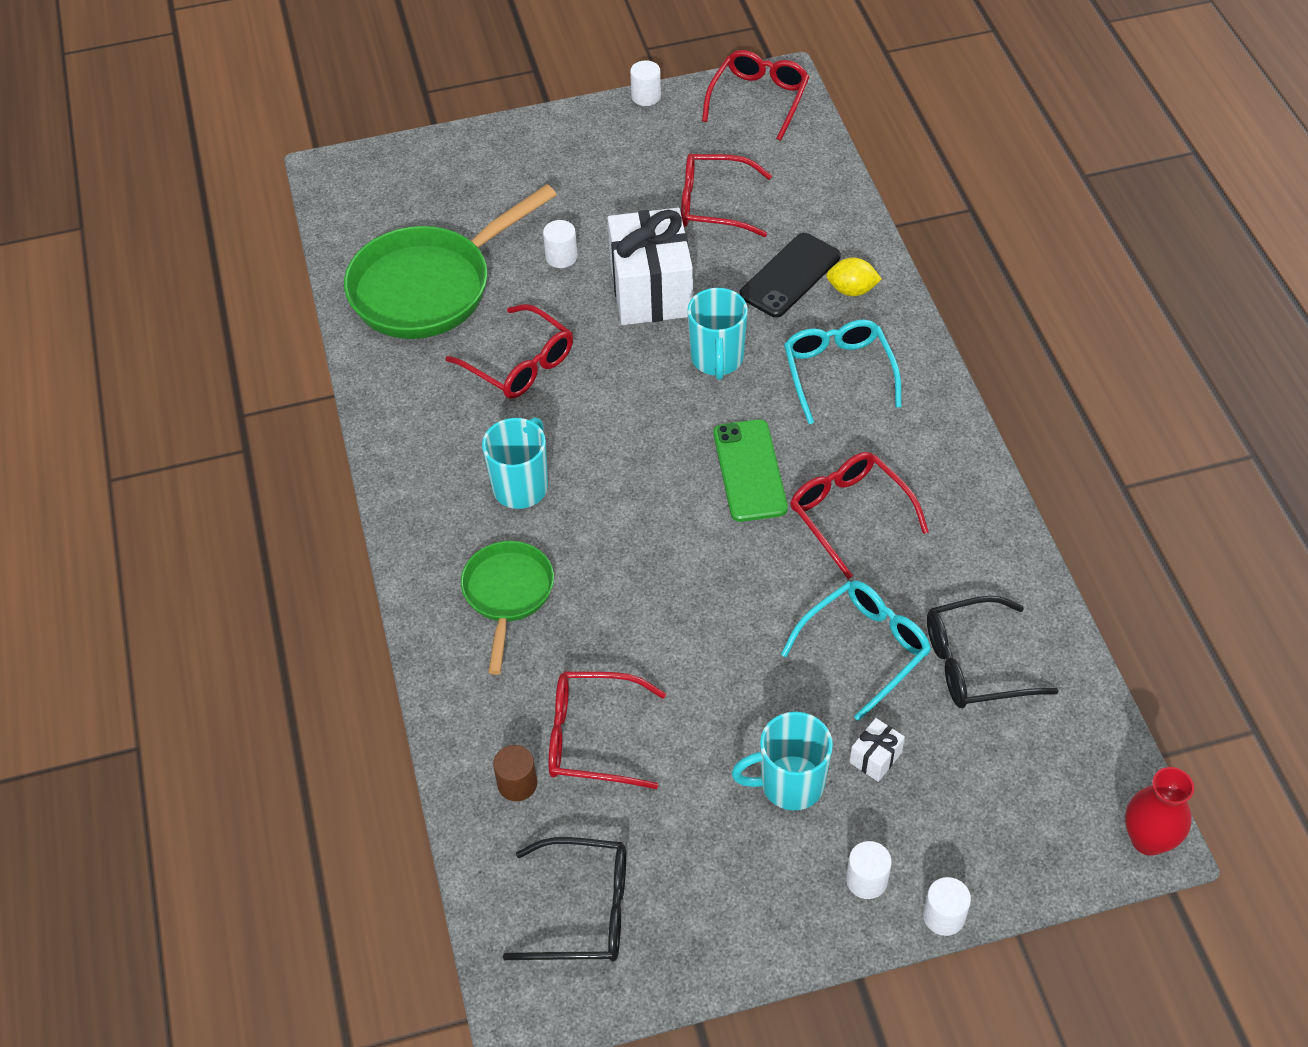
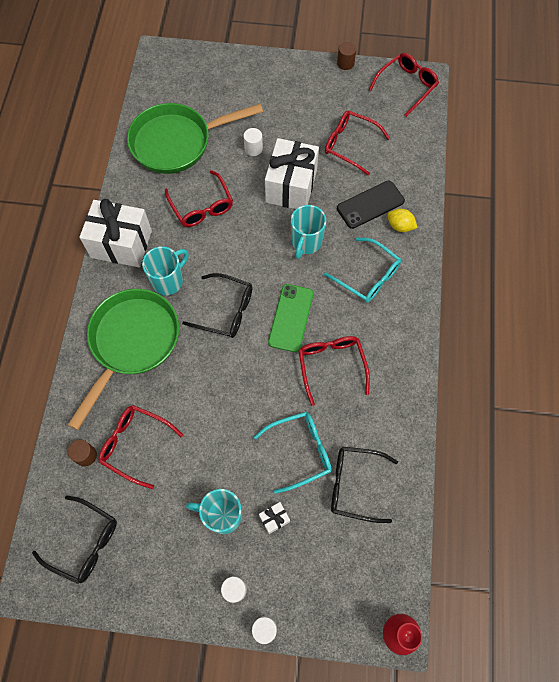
camera: 20 degrees right, 15 degrees up
(413, 460) = (121, 244): none -> white gift
(508, 594) = (132, 342): green pan -> green pan, size x1.74
(638, 496) = (225, 310): none -> black glasses
(646, 96) = (345, 63): white cylinder -> brown cylinder
(838, 373) = (367, 276): turquoise glasses -> turquoise glasses turned 120 degrees clockwise

